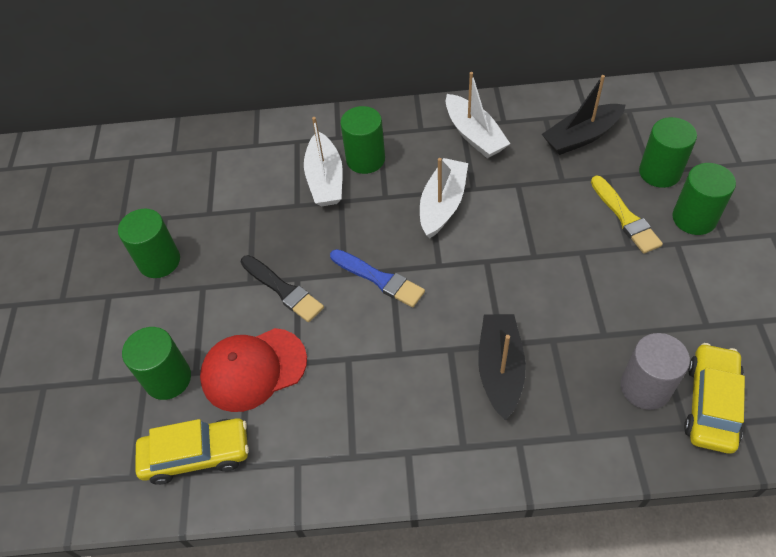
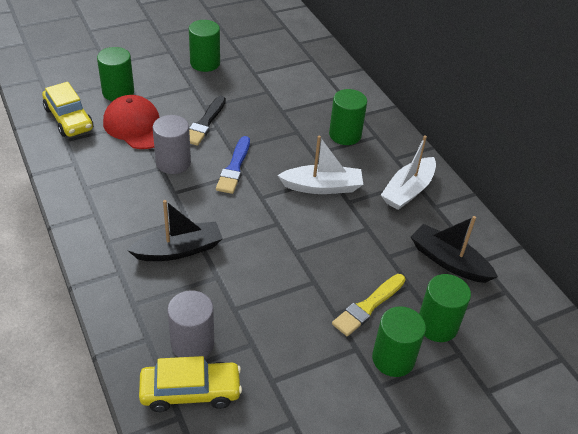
camera: 60 degrees right, 10 degrees down
(325, 179) = (313, 119): white boat -> none
(344, 342) = (173, 162): none -> grey cylinder

